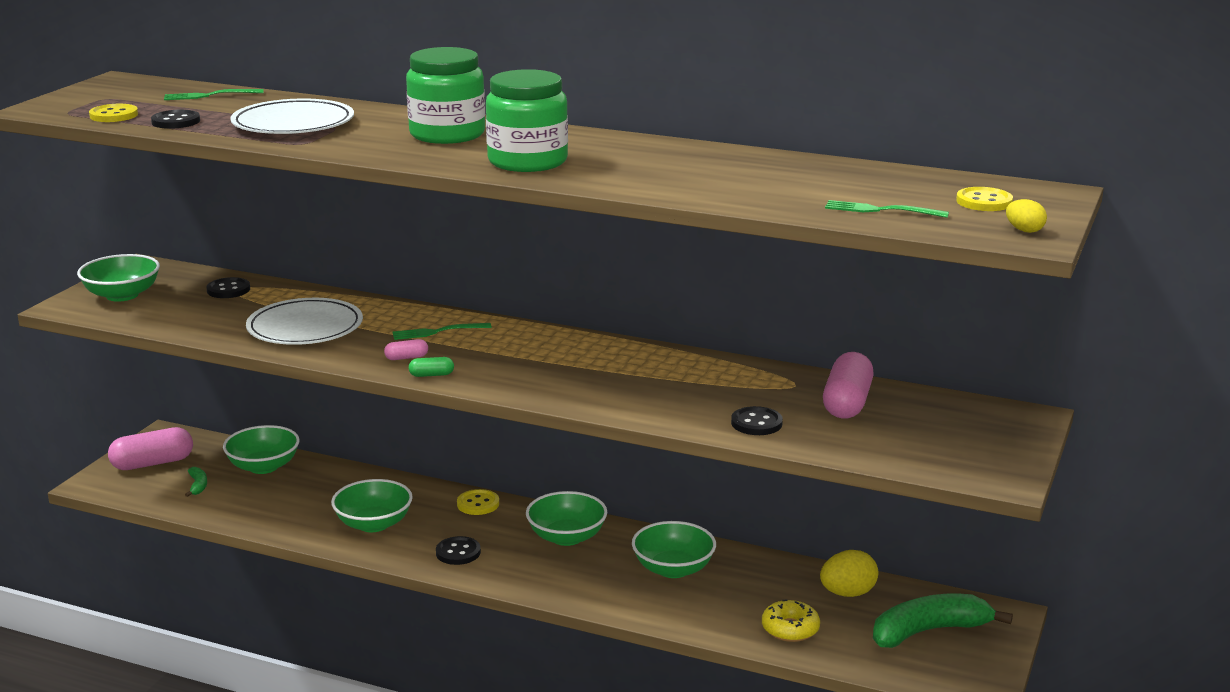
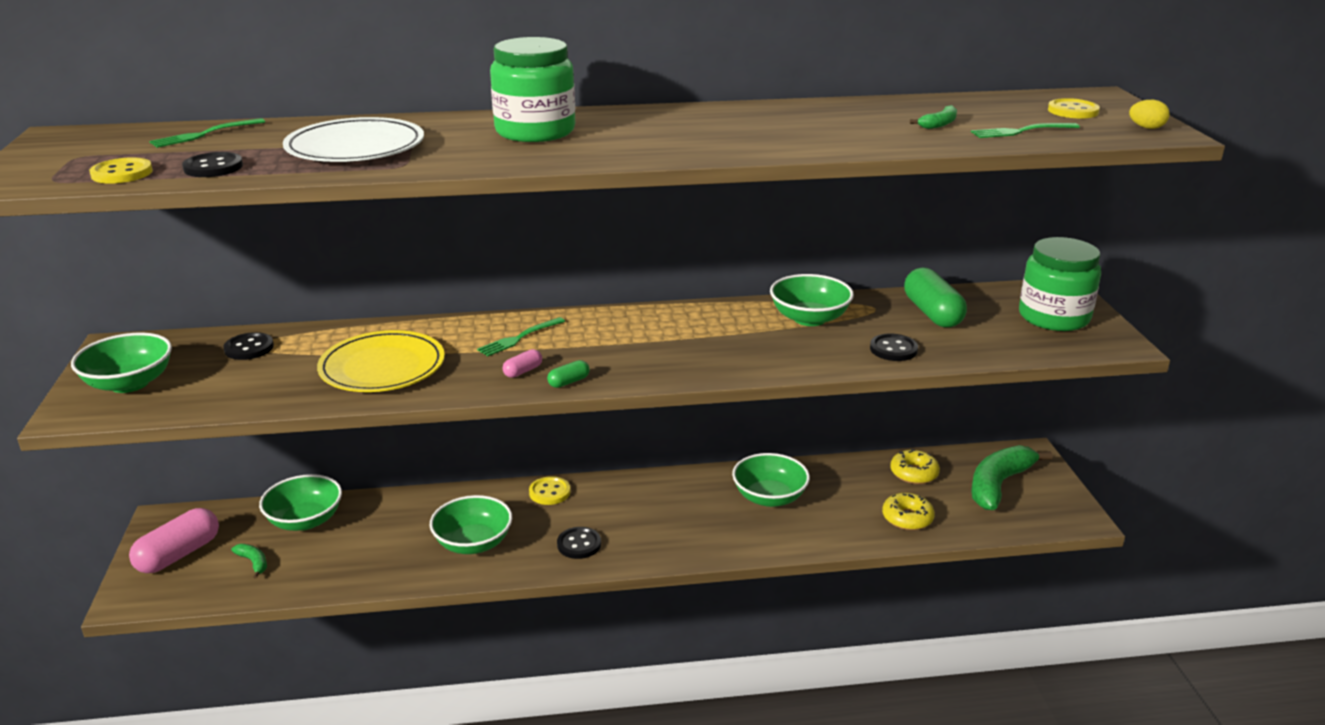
camera: 30 degrees left, 5 degrees up
(305, 328) = (382, 367): white plate -> yellow plate
(527, 161) = (660, 143): green jar -> green jar (1053, 317)
(566, 537) = (656, 498): green bowl -> green bowl (809, 318)
(813, 190) = (939, 124): none -> green banana
(847, 403) = (932, 313): pink capsule -> green capsule
(847, 593) = (914, 473): yellow egg -> yellow donut

